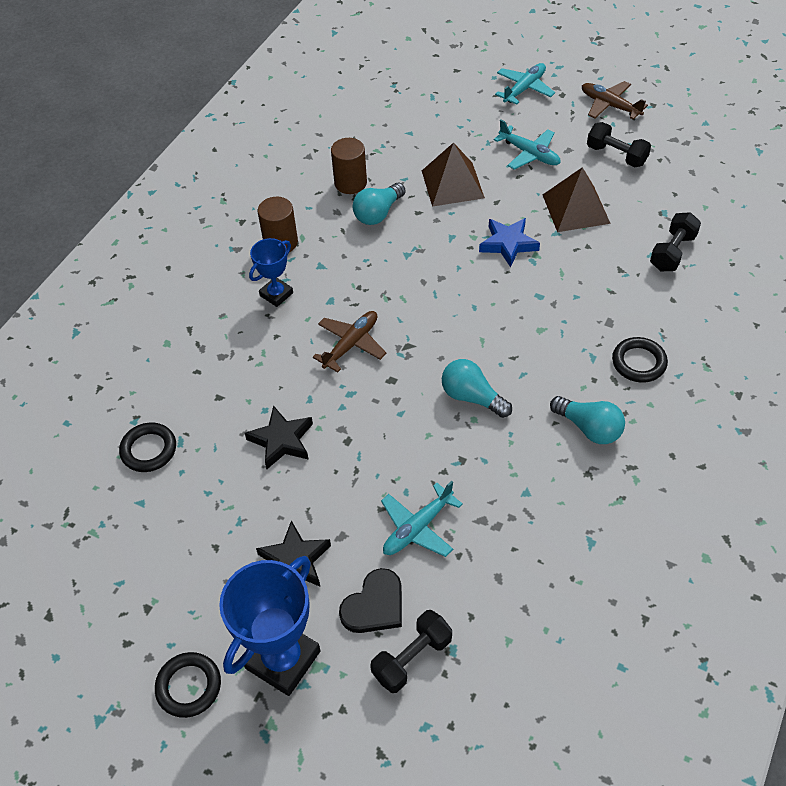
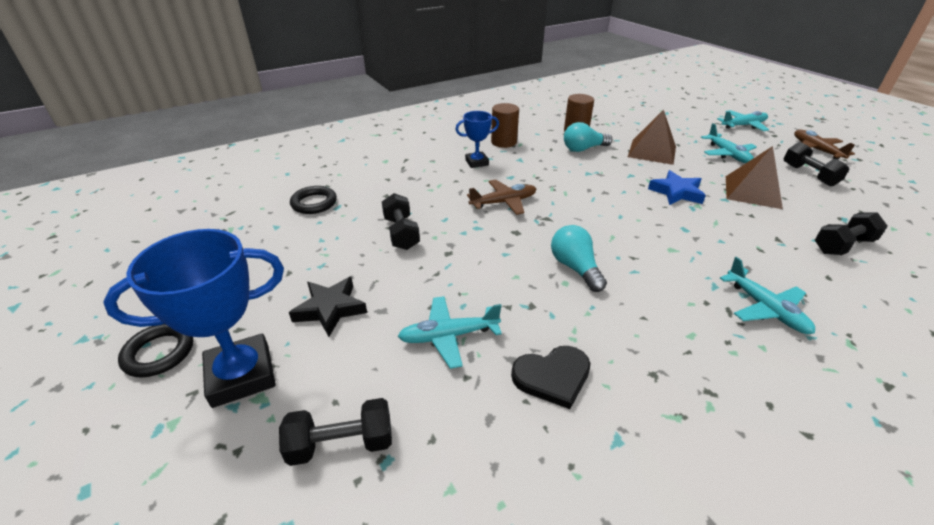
camera: 30 degrees right, 15 degrees down
(282, 440) = (401, 233): black star -> black dumbbell
(374, 605) = (355, 376): black heart -> black heart (552, 377)
(589, 428) = (678, 337): turquoise light bulb -> none
(639, 362) = (765, 309): black ring -> turquoise plane

